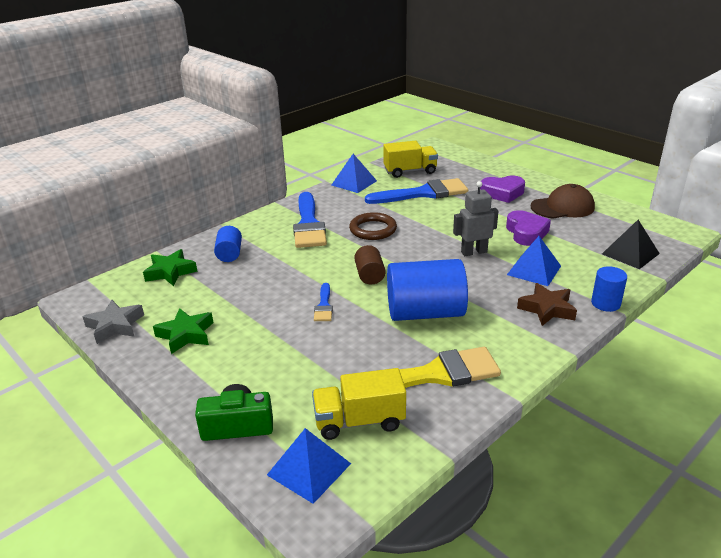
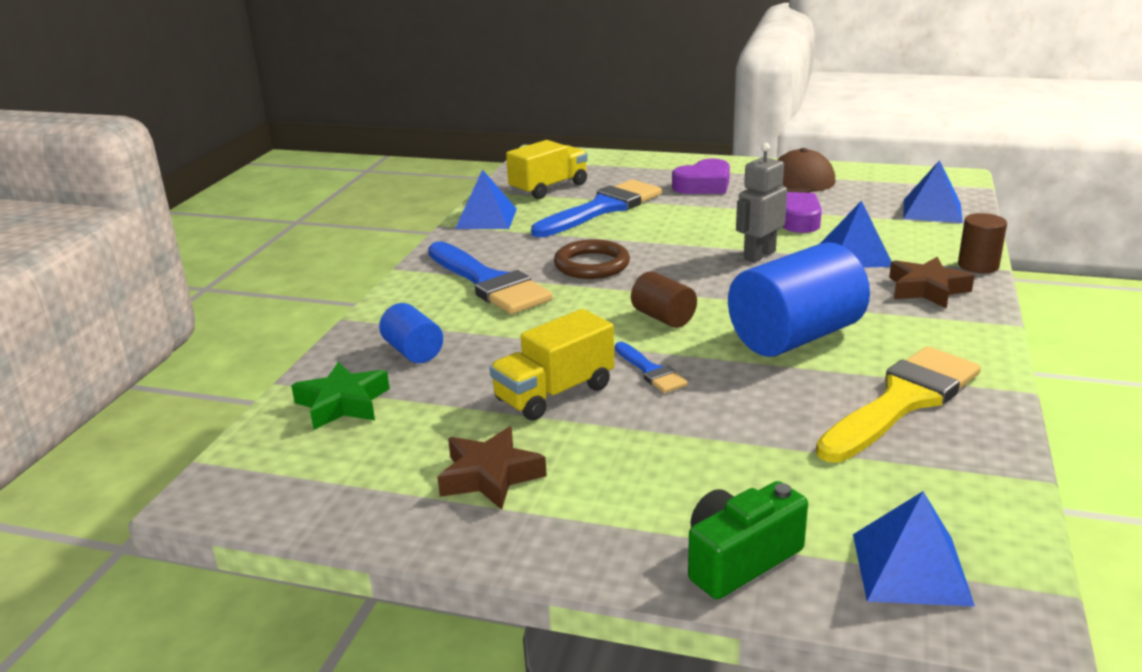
camera: 30 degrees left, 5 degrees down
(115, 326) = (345, 507): grey star -> none
(186, 335) = (490, 476): green star -> brown star
(359, 421) = (891, 486): yellow truck -> yellow truck (554, 393)
(605, 303) = (978, 265): blue cylinder -> brown cylinder
(630, 253) = (932, 210): black pyramid -> blue pyramid

